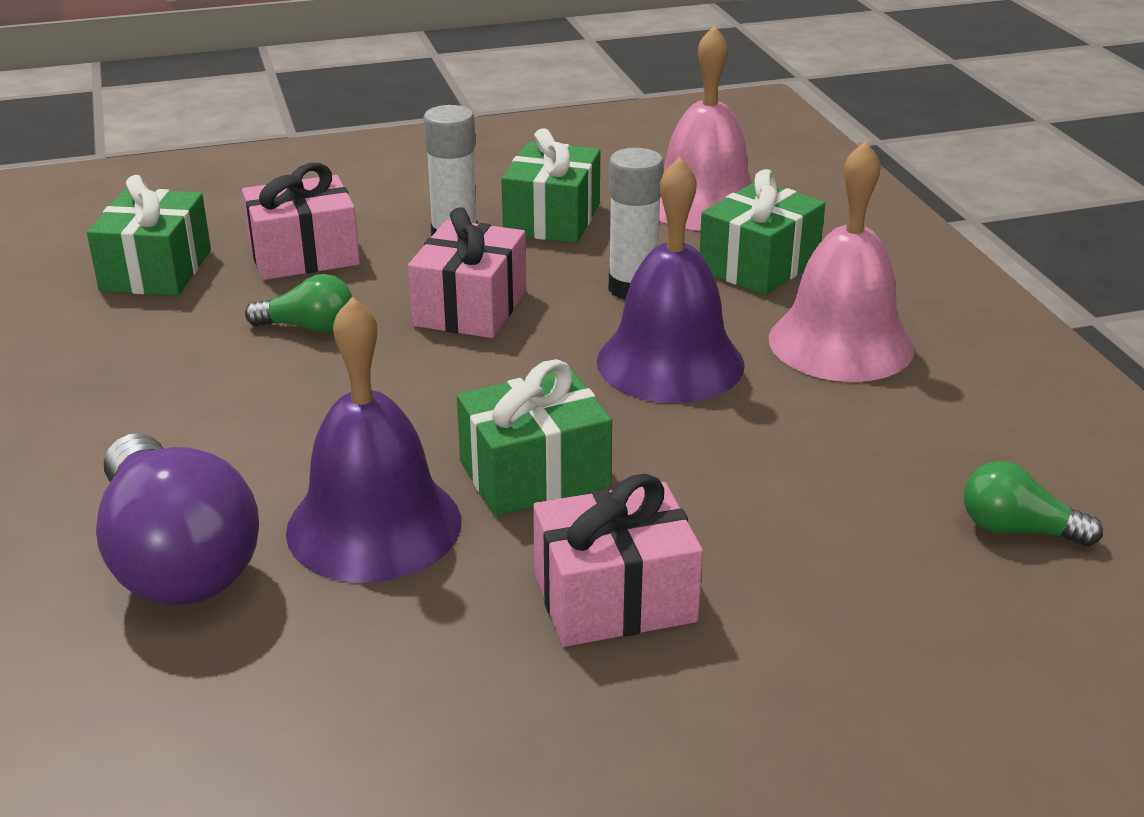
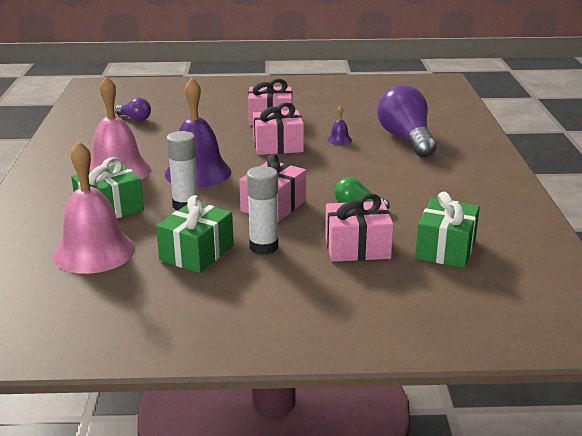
camera: 165 degrees left, 5 degrees down
(374, 525) = (339, 140): purple bell -> purple bell, size x0.40
(534, 474) = (278, 146): green gift -> pink gift
(1017, 530) = (134, 118): green light bulb -> purple light bulb

